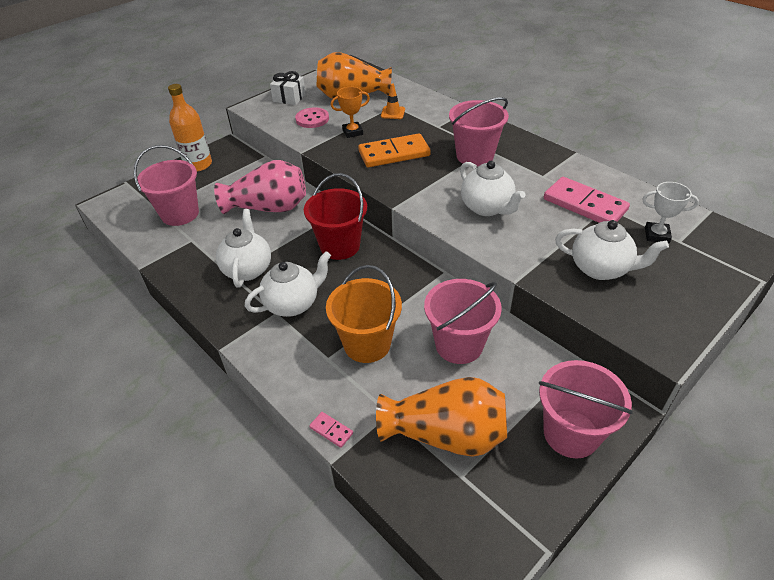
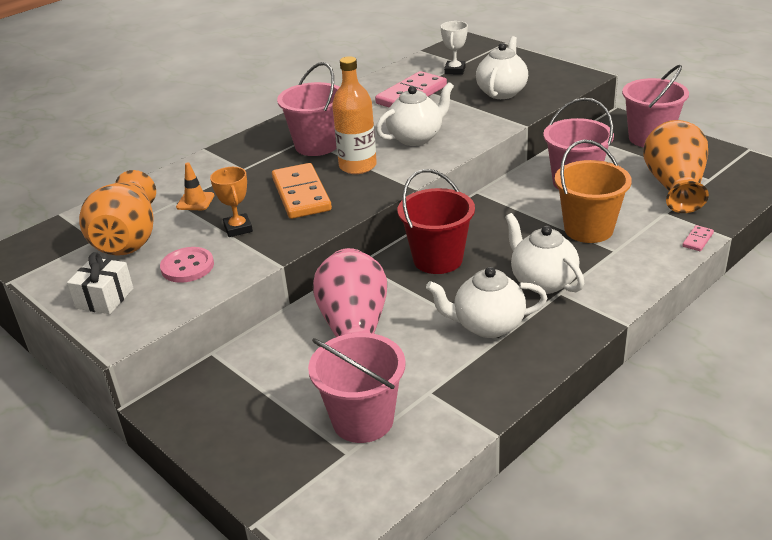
camera: 90 degrees left, 10 degrees down
(198, 164) = (217, 430): orange bottle -> orange bottle (357, 166)

